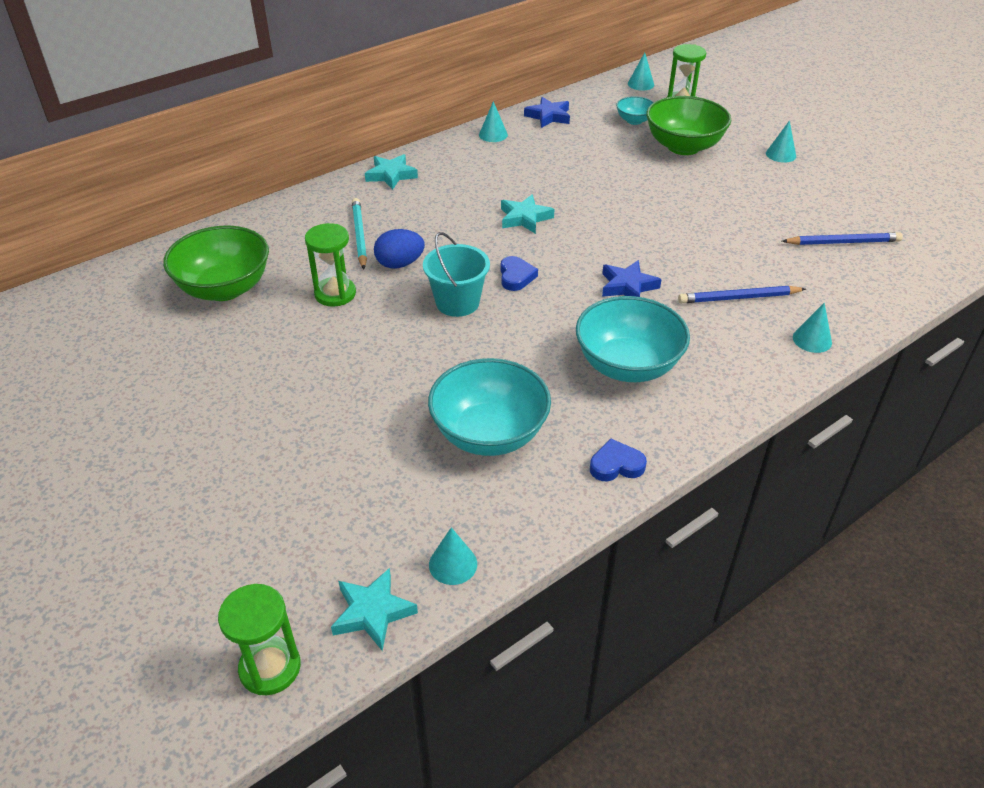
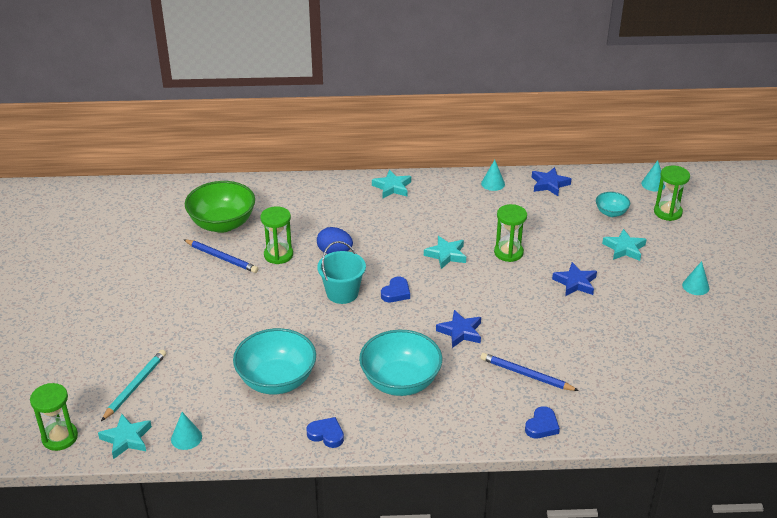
camera: 35 degrees right, 5 degrees down
(359, 235) = (330, 222): turquoise pencil -> turquoise pencil (135, 386)
(584, 191) = (508, 252): none -> green hourglass
(678, 193) = (575, 283): none -> blue star
(683, 146) = (624, 248): green bowl -> turquoise star
(812, 340) = (542, 426): turquoise cone -> blue heart
(843, 242) = (655, 373): blue pencil -> blue pencil (221, 258)

